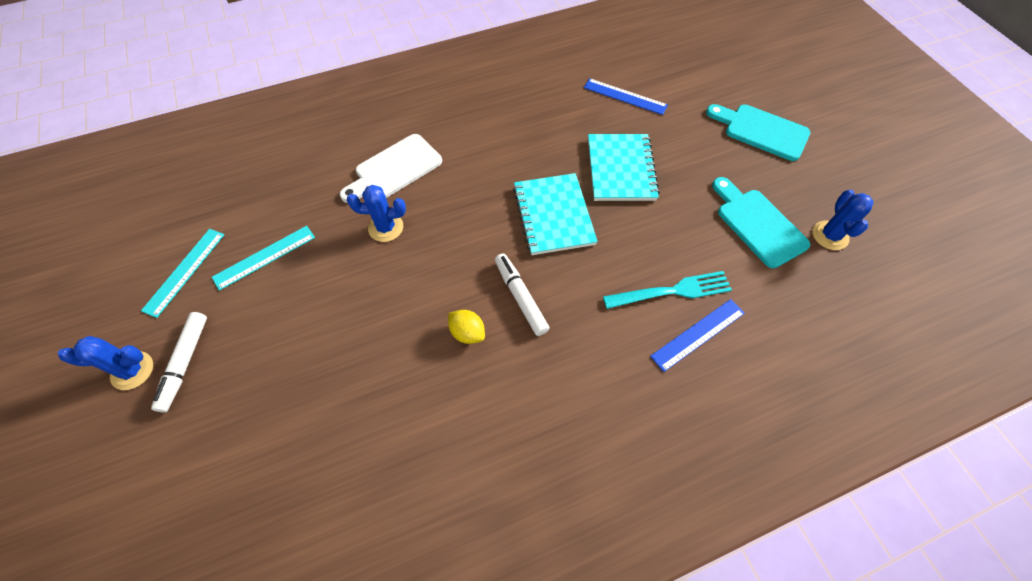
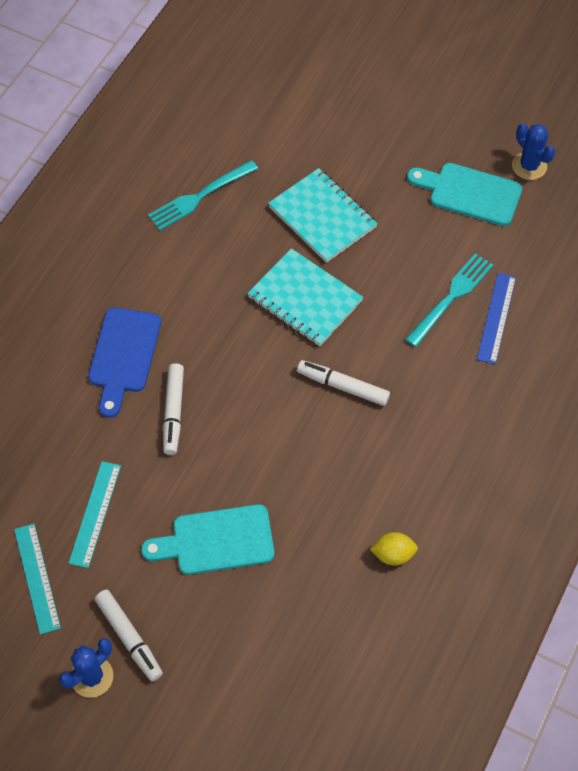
camera: 40 degrees left, 0 degrees up
(386, 227) = (173, 412): blue cactus -> white marker
(394, 169) = (123, 356): white cutting board -> blue cutting board
(467, 333) = (329, 444): yellow lemon -> yellow lemon (393, 554)
(547, 105) = (200, 196): none -> turquoise fork
(625, 96) = (262, 140): blue ruler -> none
(761, 131) = (407, 99): turquoise cutting board -> turquoise cutting board (216, 541)

